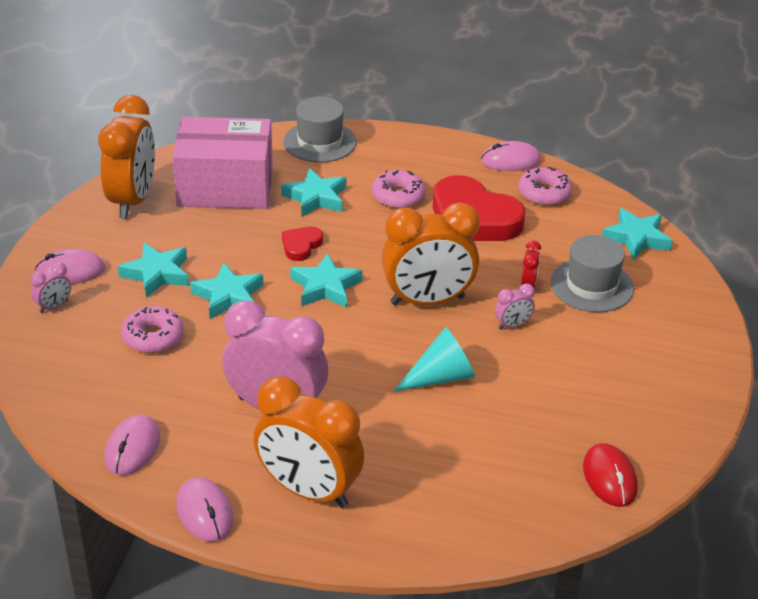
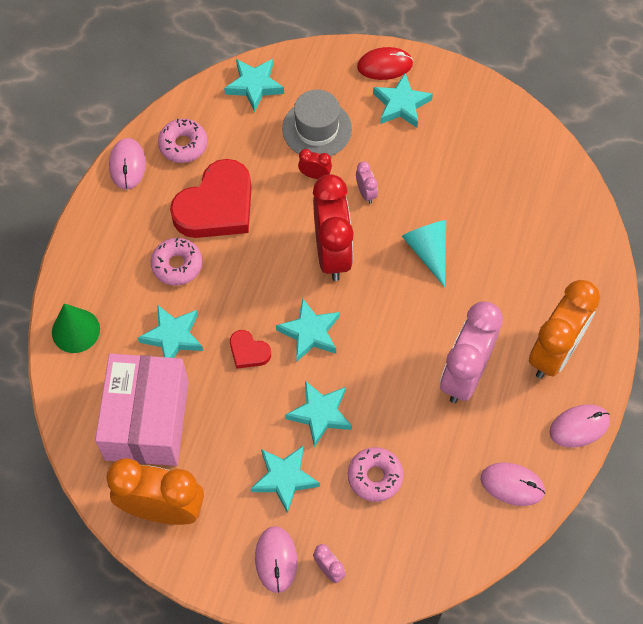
camera: 85 degrees left, 25 degrees up
(320, 142) = (75, 330): grey hat -> green cone
(427, 301) = (332, 253): orange clock -> red clock
(609, 478) = (534, 152): red mouse -> red mouse (385, 65)
(647, 353) = (401, 105): none -> turquoise star

